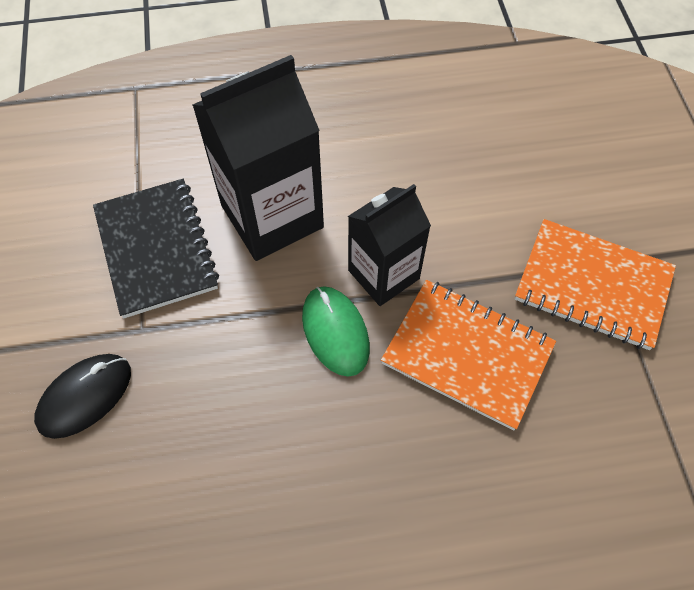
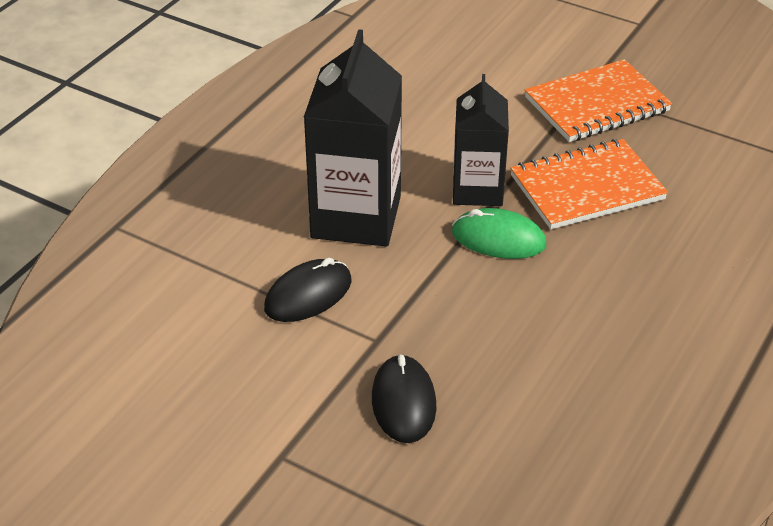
camera: 50 degrees left, 20 degrees down
(157, 249) = (308, 295): black notebook -> black mouse

